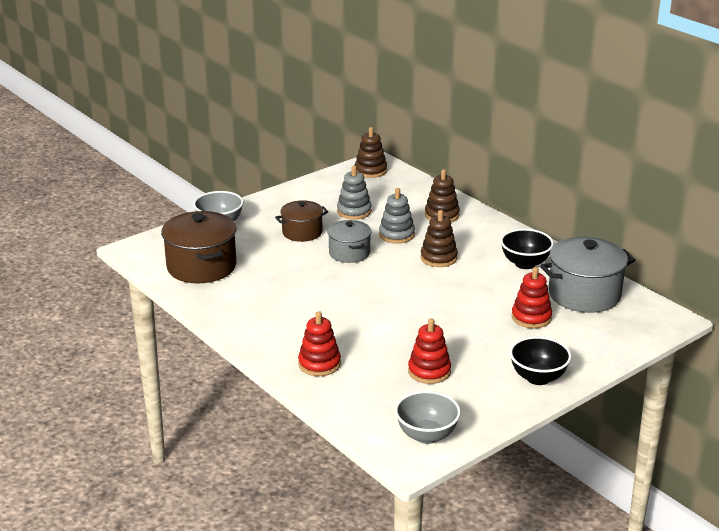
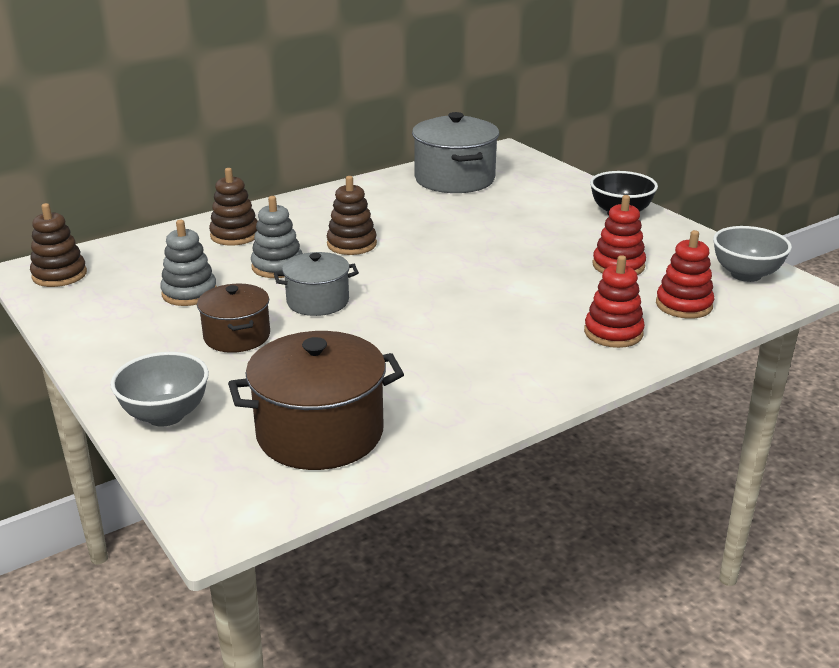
camera: 85 degrees left, 0 degrees up
(525, 263) = (380, 200): black bowl -> none
(531, 317) = (500, 206): red stacking toy -> red stacking toy (683, 305)

